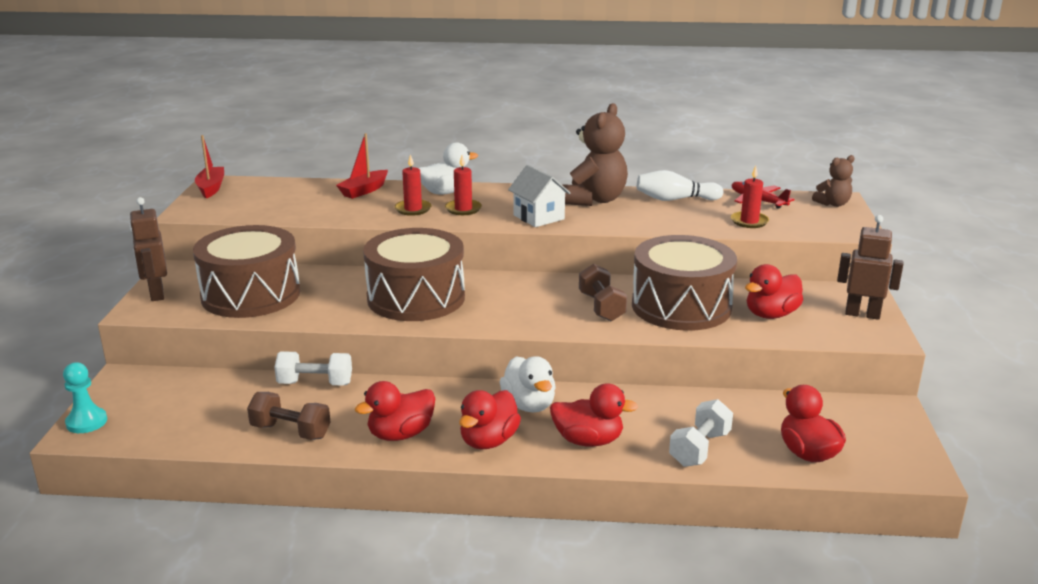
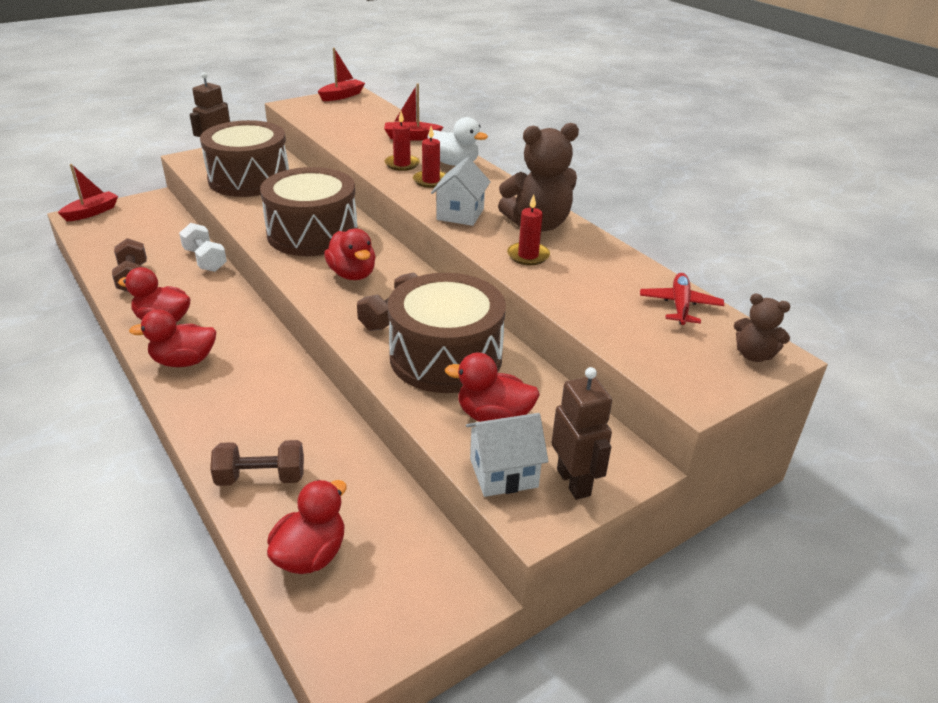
camera: 50 degrees right, 10 degrees up
(86, 422) = (92, 212): turquoise pawn -> red boat
(529, 405) = (256, 358): white duck -> none
(588, 440) = (224, 409): red duck -> red duck (352, 274)
(675, 199) = (605, 260): white bowling pin -> none
(699, 449) = (261, 477): white dumbbell -> brown dumbbell
(749, 221) = (614, 317): red candle -> red candle (528, 256)
(833, 331) = (503, 473): none -> white house

